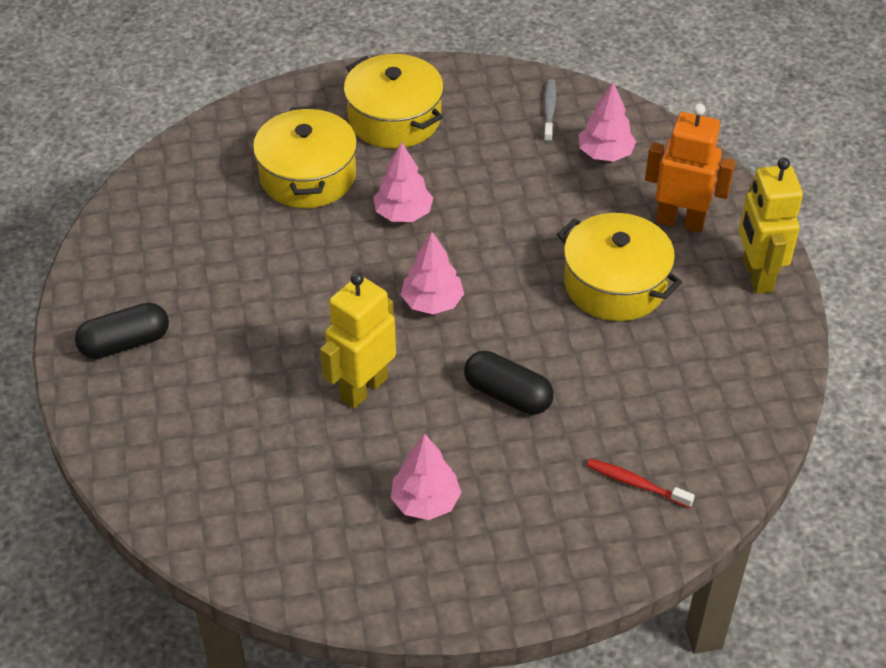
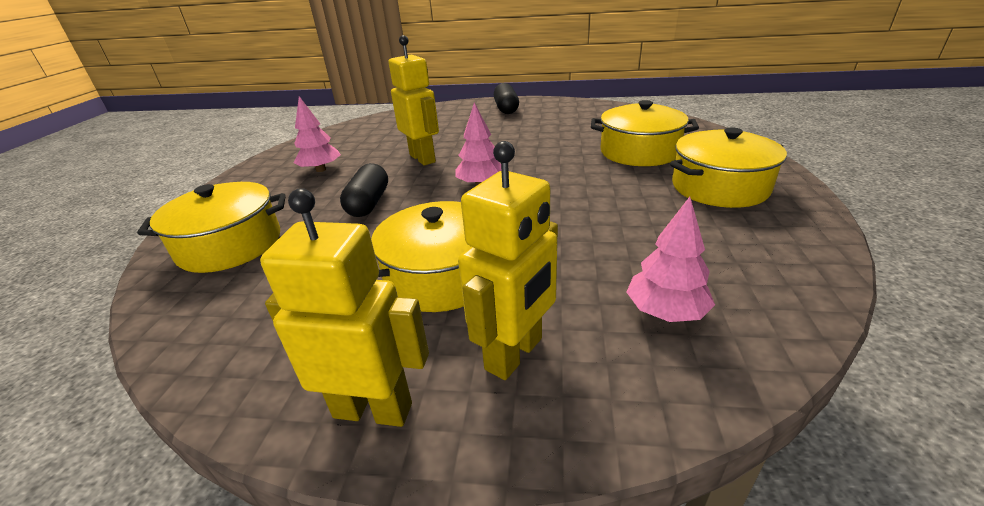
camera: 110 degrees right, 15 degrees down
(403, 214) = (586, 182): pink tree -> none
(507, 395) = (368, 203): black capsule -> black capsule turned 45 degrees counterclockwise
(549, 110) = (755, 280): grey toothbrush -> none
(636, 483) = (230, 245): red toothbrush -> yellow pot
(680, 221) = (515, 354): orange robot -> yellow robot

